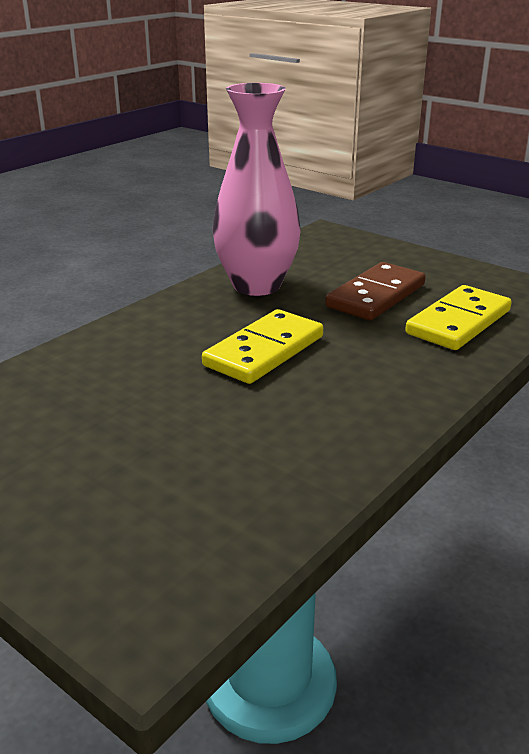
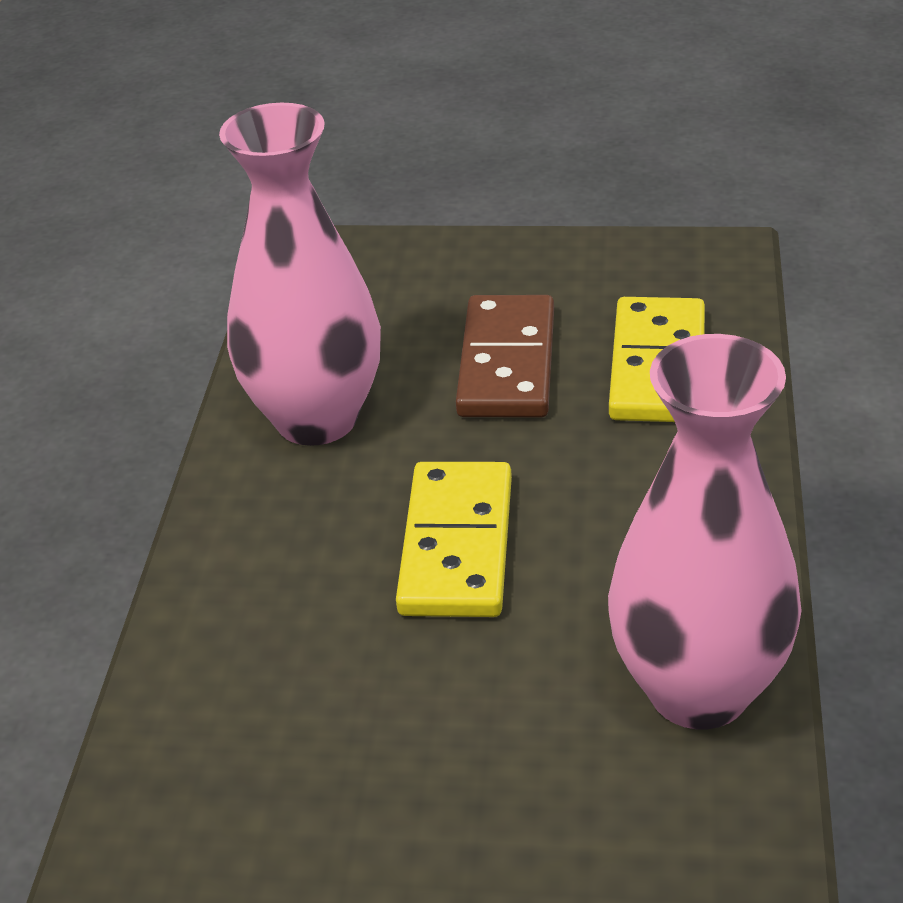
camera: 30 degrees left, 10 degrees up
(319, 456) = (698, 690): none -> pink vase

